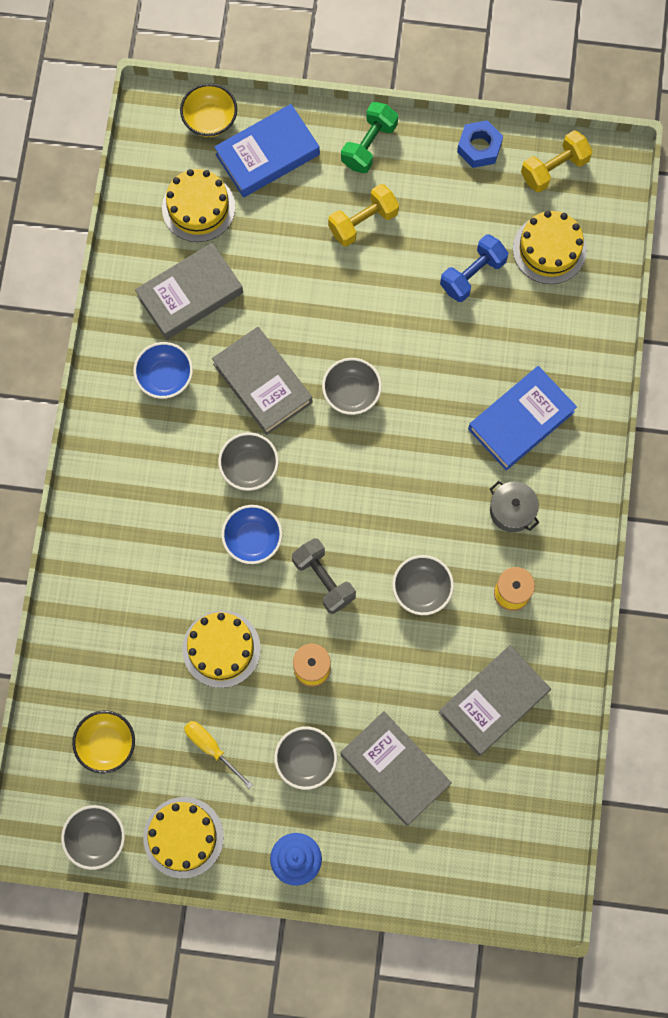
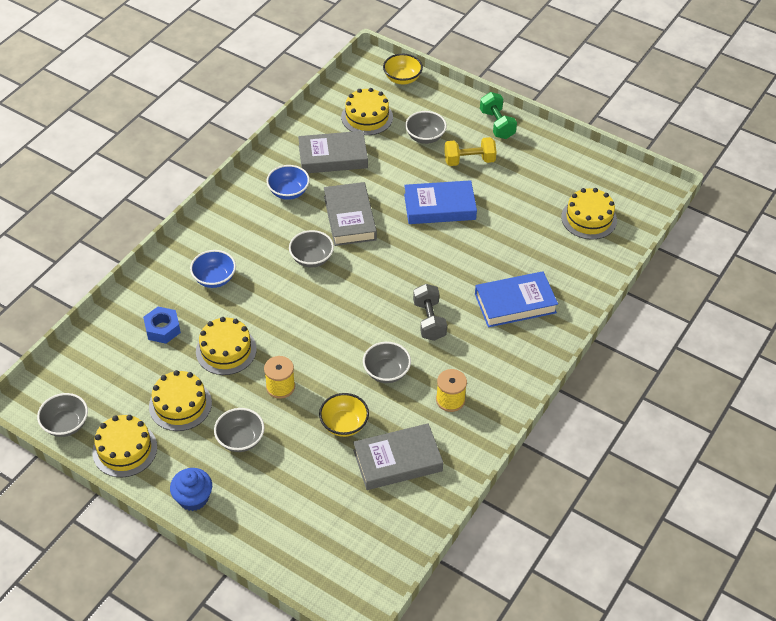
camera: 25 degrees right, 25 degrees down
(106, 744) = (112, 373): yellow bowl -> yellow bowl (344, 424)
(211, 748) = (180, 405): yellow screwdriver -> yellow cake
(253, 539) = (288, 298): blue bowl -> blue bowl (214, 278)
(267, 154) = (428, 107): blue book -> blue book (439, 207)
(323, 579) = (321, 339): grey dumbbell -> grey dumbbell (429, 320)
(351, 393) = (406, 245): grey bowl -> grey bowl (425, 137)
(369, 145) = (497, 124): green dumbbell -> green dumbbell turned 75 degrees counterclockwise
(395, 769) = (300, 472): grey book -> none
(472, 274) = (527, 213): blue dumbbell -> none
(479, 147) = (570, 150): blue nut -> blue nut (162, 329)
(512, 511) = (478, 352): grey pot -> none
(554, 169) = (616, 178): yellow dumbbell -> none

